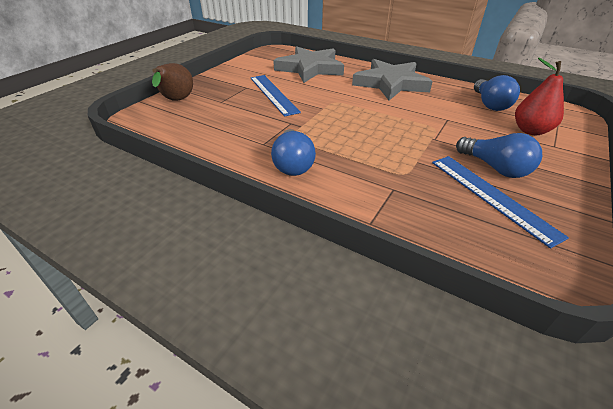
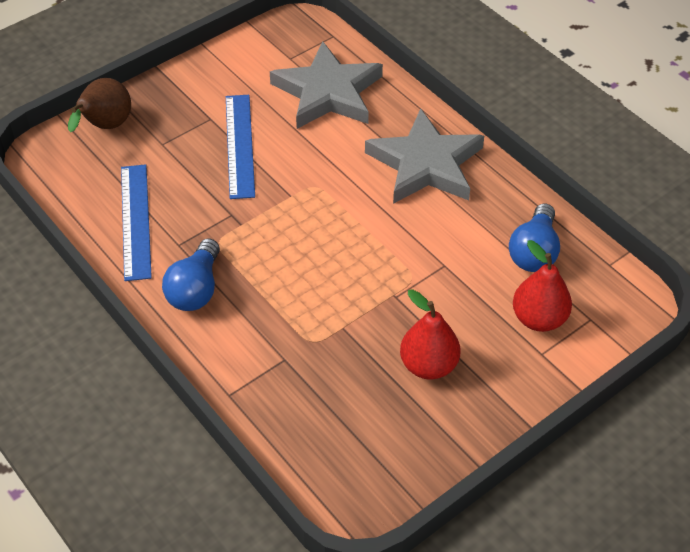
camera: 20 degrees right, 10 degrees up
(491, 196) = (385, 402): blue ruler -> blue ruler (136, 221)
(495, 168) = (428, 365): blue light bulb -> red pear

